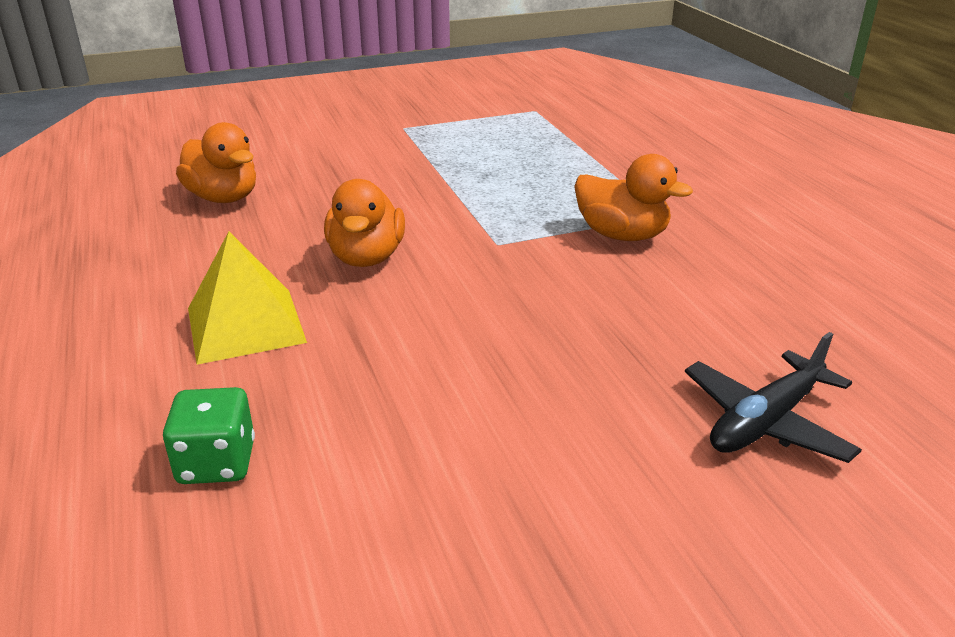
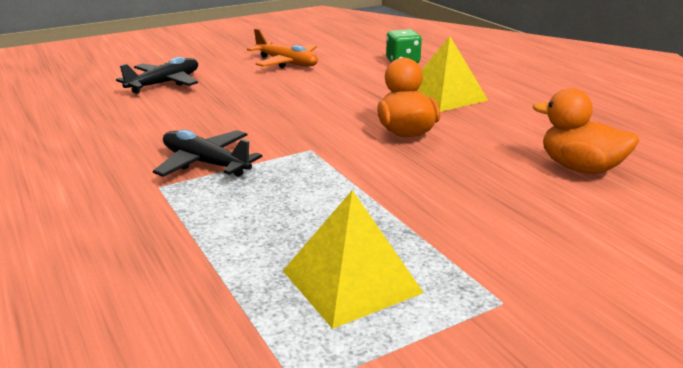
camera: 170 degrees right, 5 degrees down
(494, 141) = (351, 281): none -> yellow pyramid
(500, 490) = (286, 63): none -> orange plane
(622, 235) = (205, 163): orange duck -> black plane

